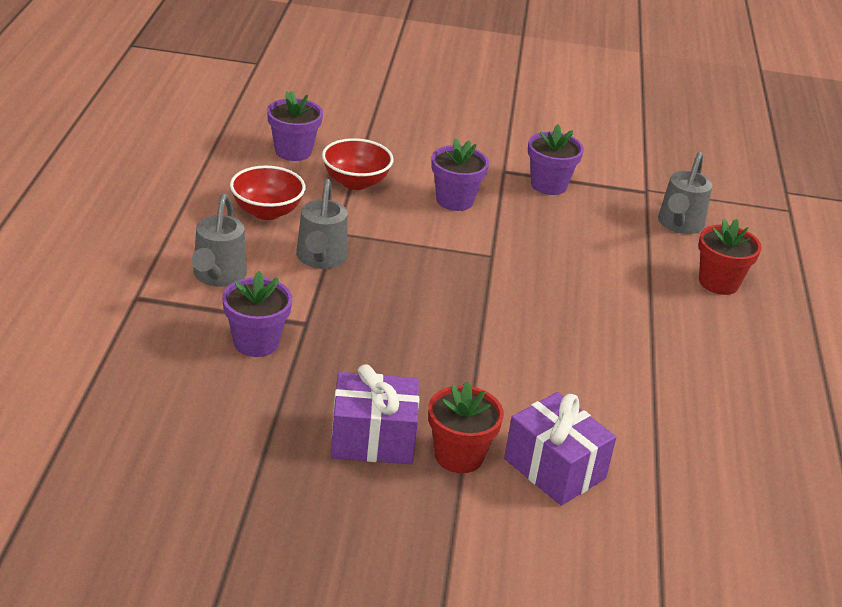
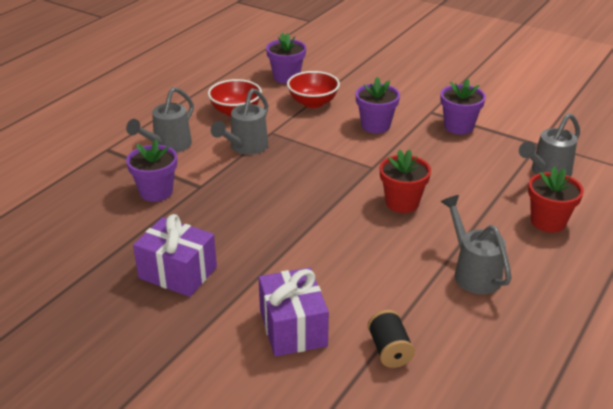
camera: 30 degrees right, 0 degrees up
(459, 456) = (228, 300): red flower pot -> red flower pot (402, 203)
(669, 465) = (389, 350): none -> black spool
(687, 358) = (473, 272): none -> grey watering can

